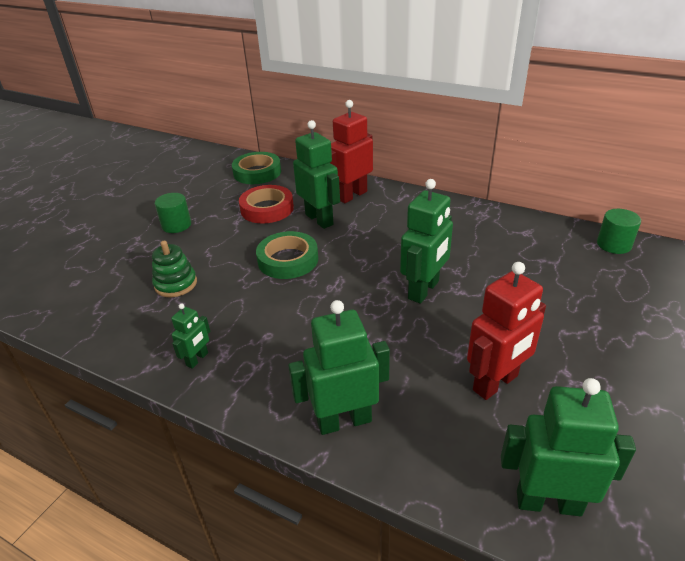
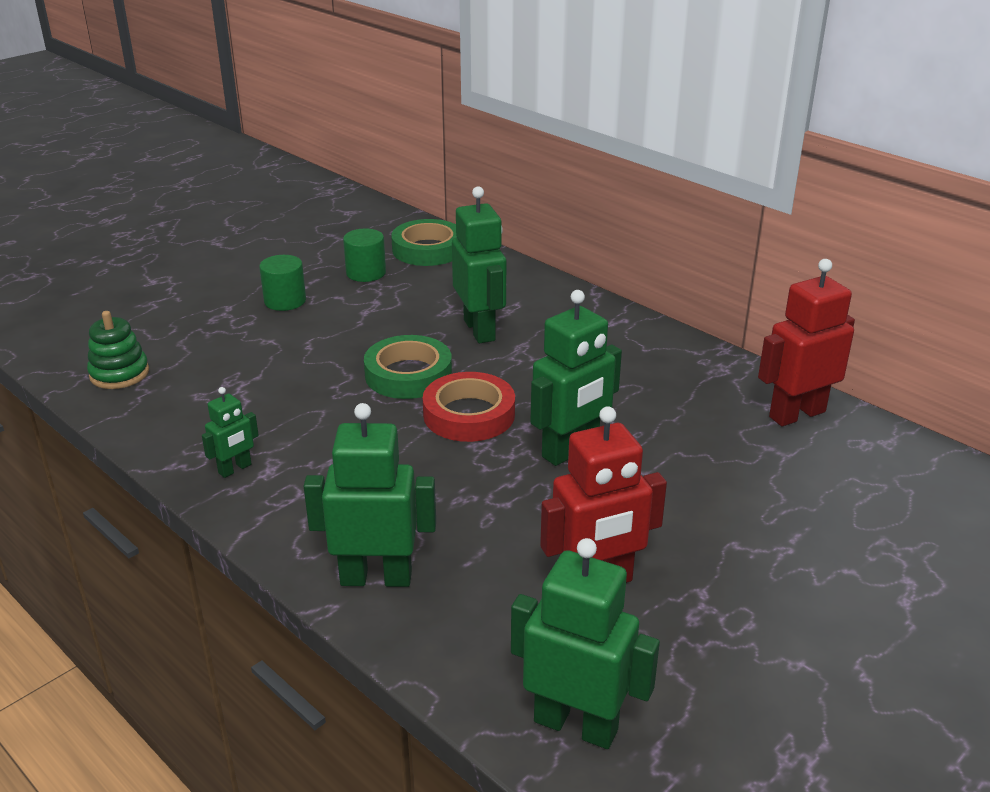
camera: 15 degrees right, 5 degrees down
(176, 284) = (250, 375): green stacking toy -> green stacking toy (119, 374)
(267, 209) = (415, 302): red tape -> red tape (469, 414)
(352, 195) = (544, 306): red robot -> red robot (796, 414)
(614, 244) = (895, 449): green cylinder -> green cylinder (366, 273)

